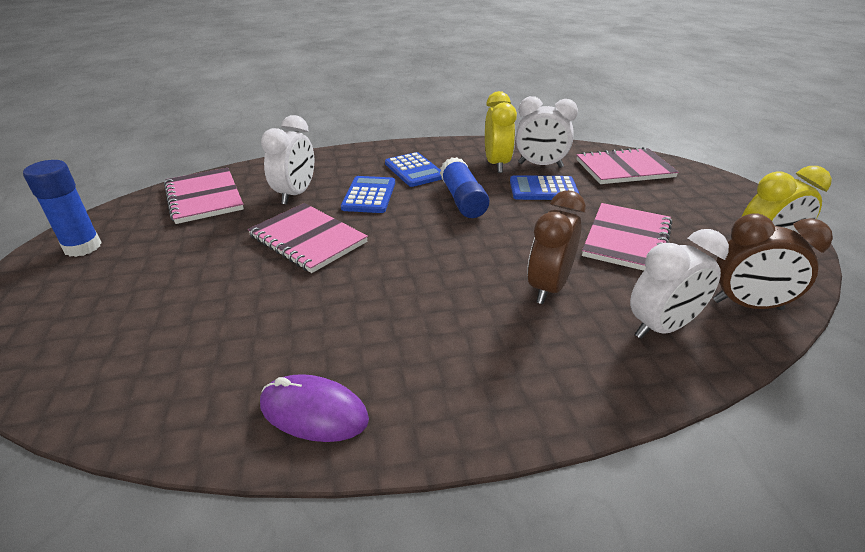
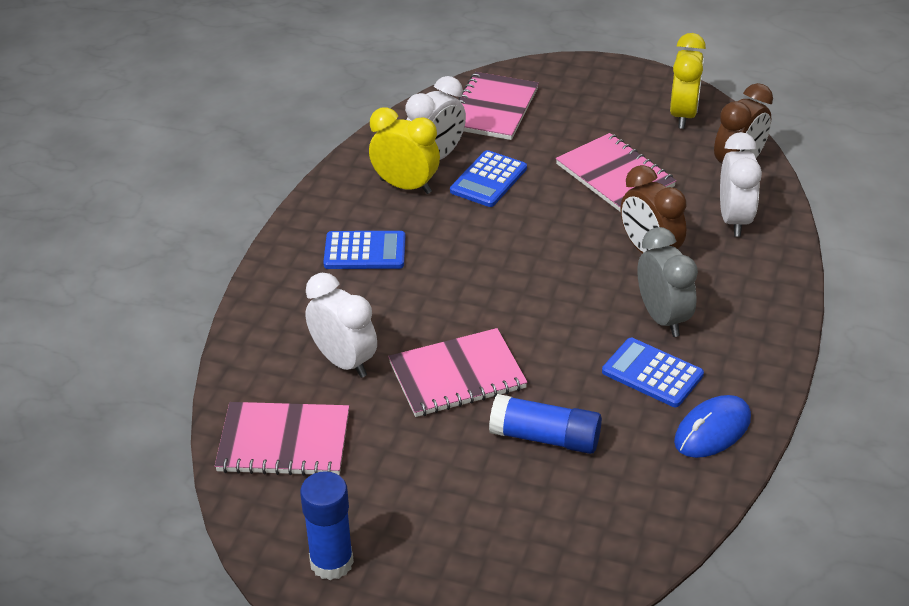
camera: 60 degrees left, 5 degrees up
(313, 412) = (712, 430): purple mouse -> blue mouse
(369, 195) = (397, 305): blue calculator -> blue calculator (652, 373)
(462, 323) = (662, 318): none -> grey clock
(463, 200) = (464, 241): blue glue stick -> blue glue stick (545, 437)

